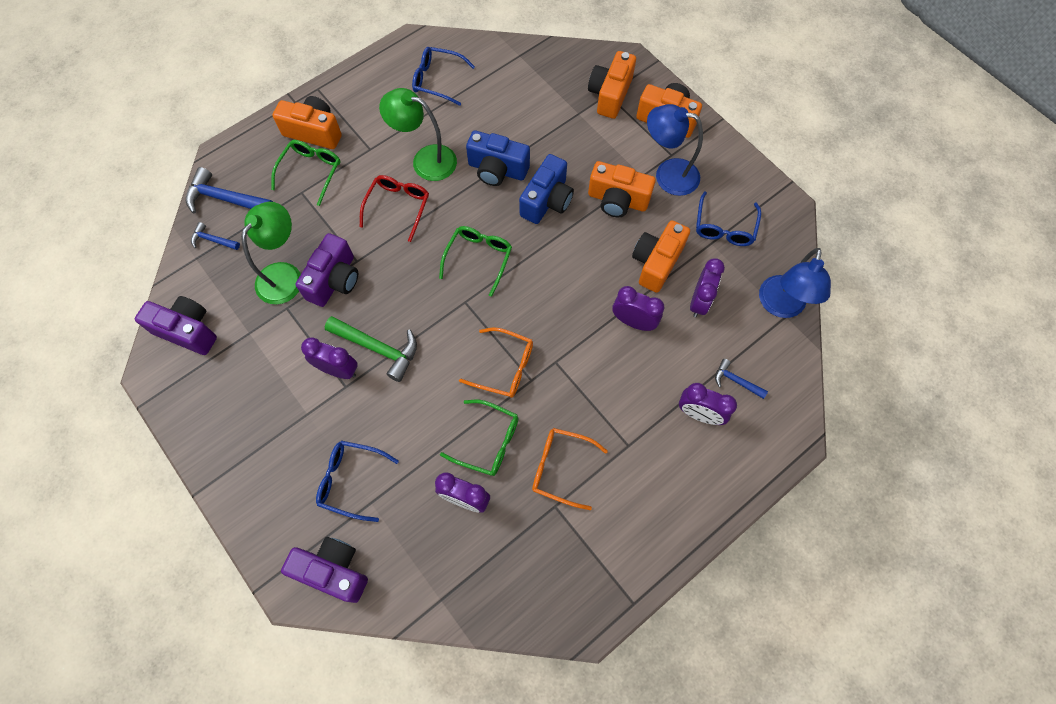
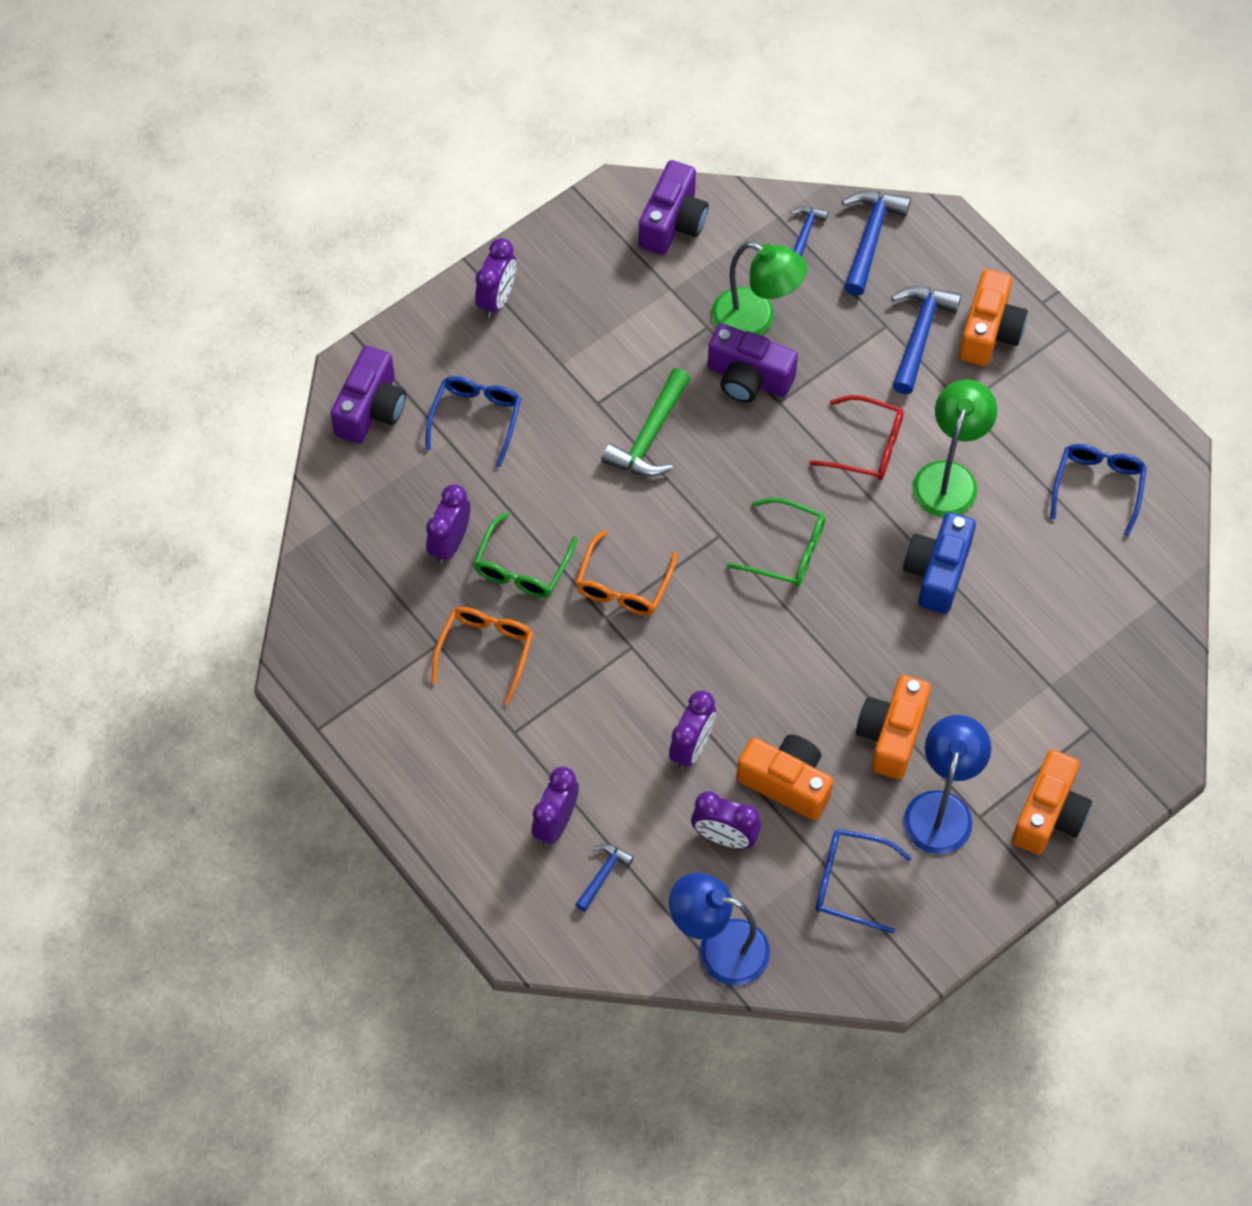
camera: 90 degrees right, 5 degrees down
(311, 172) = (919, 334): green glasses -> blue hammer
(338, 370) = (620, 393): purple clock -> purple clock (497, 299)
(547, 201) = (886, 639): blue camera -> none
(610, 95) = (1090, 732): orange camera -> none

